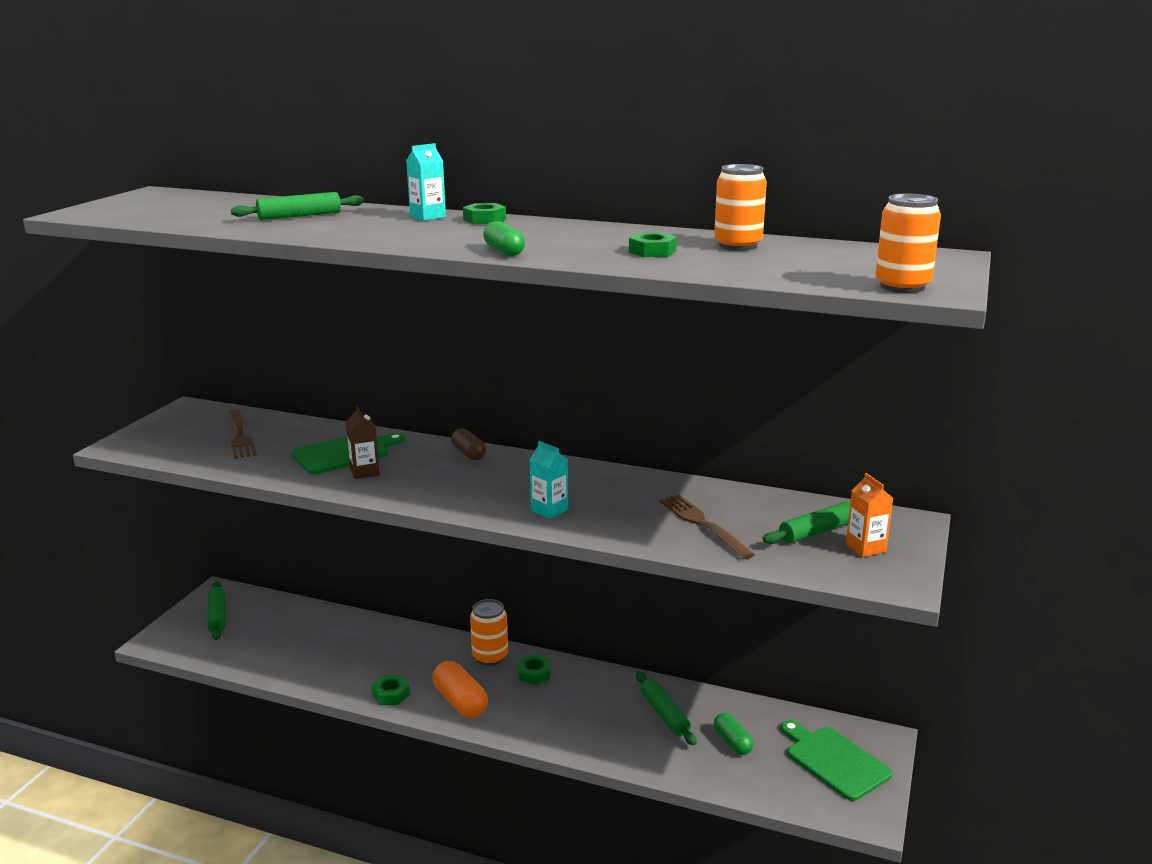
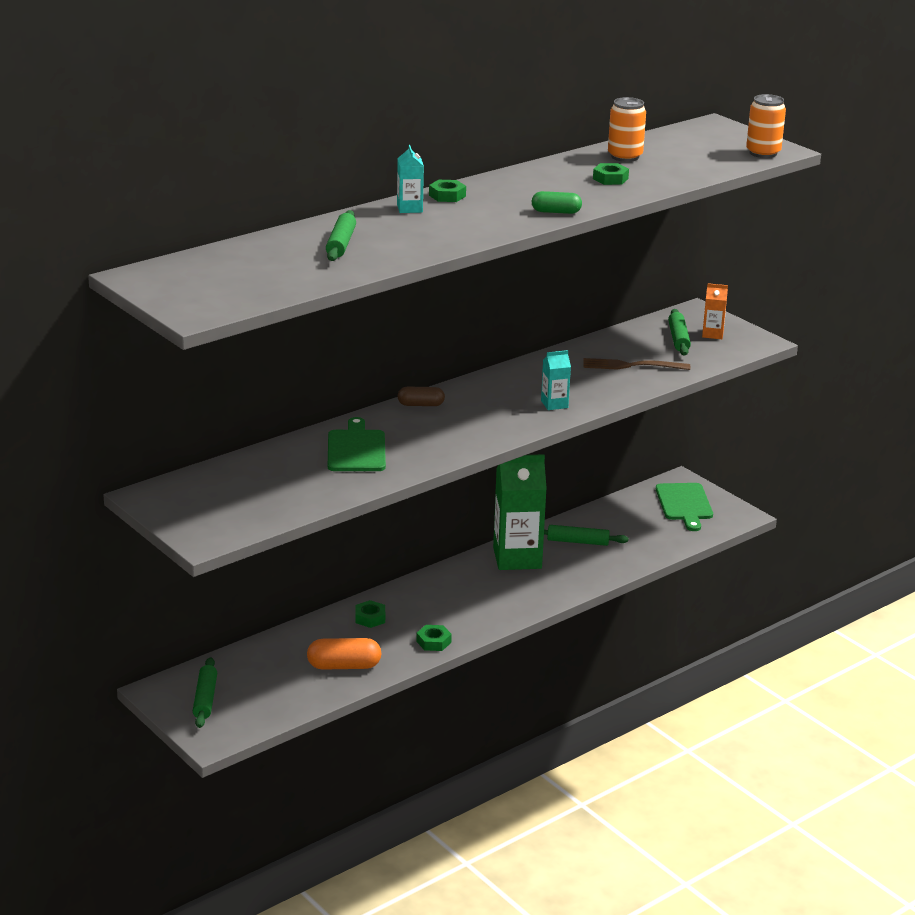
camera: 60 degrees left, 5 degrees up
(217, 616) = (205, 699): green rolling pin -> green rolling pin turned 75 degrees clockwise
(240, 436) = (256, 484): brown fork -> none
(365, 472) = (406, 450): brown carton -> none
(460, 702) = (476, 615): orange capsule -> orange capsule (344, 666)
(490, 657) = (430, 585): orange can -> none
(534, 673) = (474, 574): green nut -> green nut (370, 618)
(590, 688) = (517, 558): none -> green carton
(732, 742) = (632, 529): green capsule -> none
(834, 761) = (684, 504): green cutting board -> green cutting board turned 90 degrees counterclockwise

